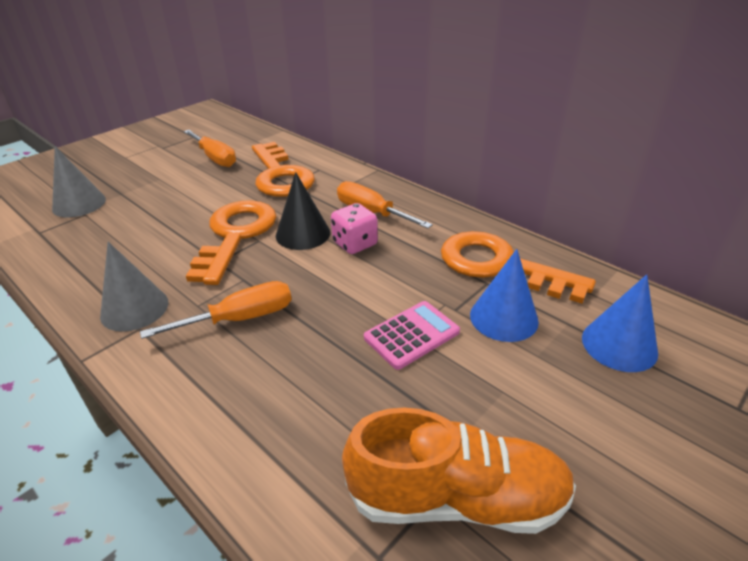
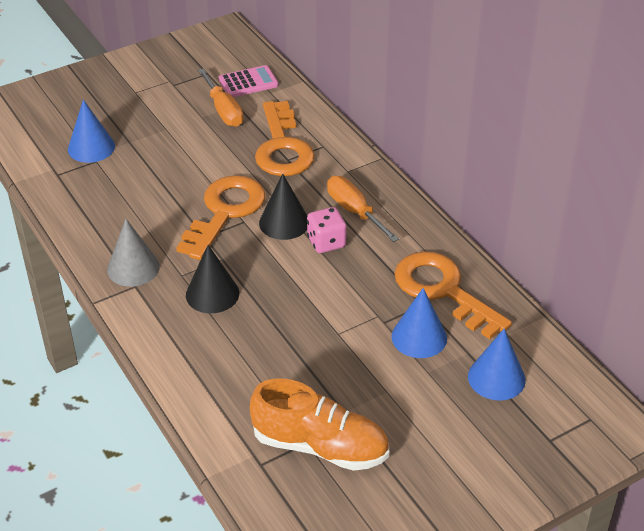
camera: 15 degrees right, 5 degrees up
(79, 204) = (91, 147): grey cone -> blue cone
(240, 318) = (212, 294): orange screwdriver -> black cone
(411, 335) = (339, 335): pink calculator -> pink calculator (248, 82)

